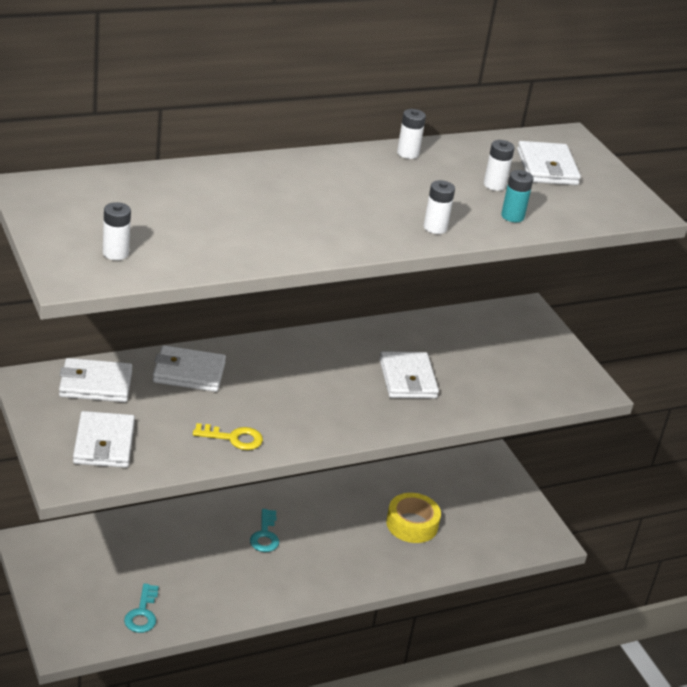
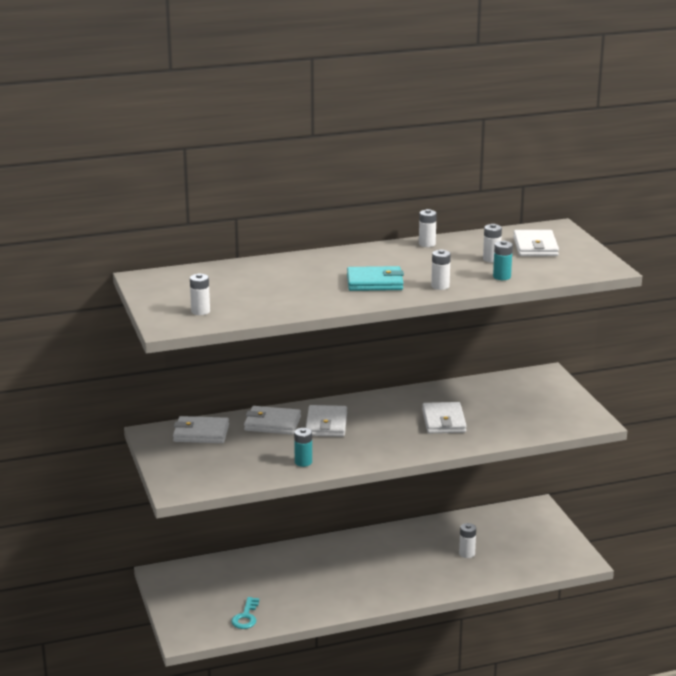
camera: 10 degrees right, 10 degrees down
(104, 443) = (205, 468): white wallet -> white wallet (326, 424)
(233, 438) = (303, 462): yellow key -> turquoise battery
(265, 535) = (346, 564): turquoise key -> none
(348, 216) = (374, 282): none -> turquoise wallet
(412, 524) = (467, 554): yellow tape -> white battery

